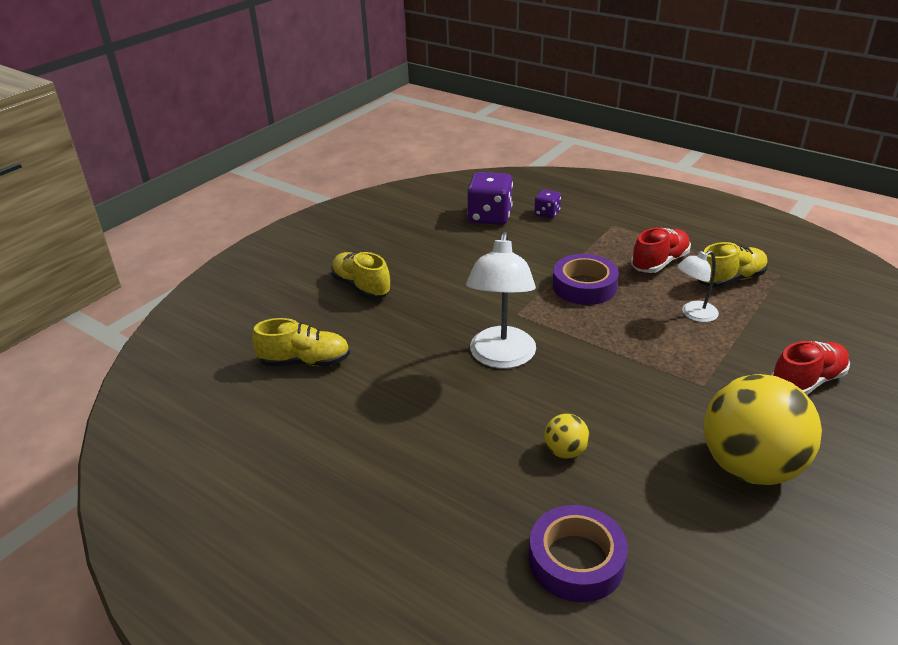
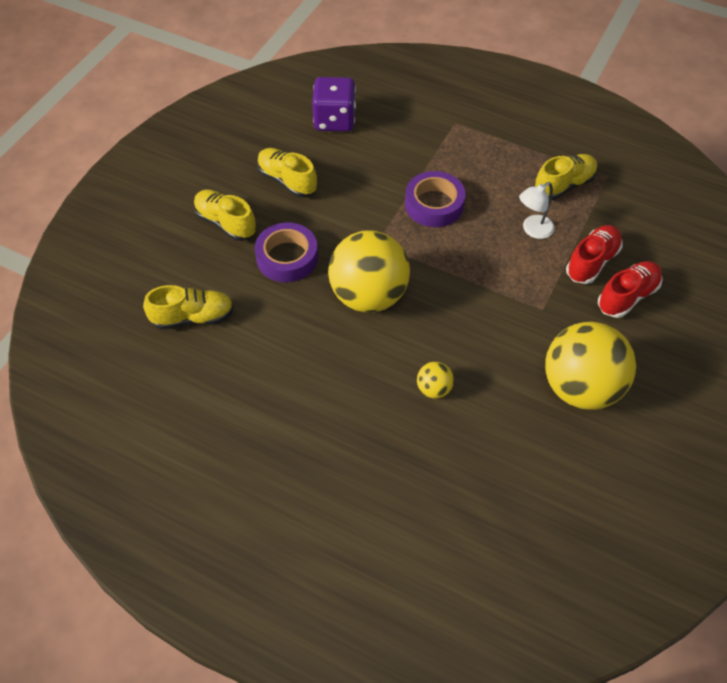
camera: 10 degrees left, 20 degrees up
(432, 258) = (287, 181): none -> yellow shoe
(501, 357) = (368, 296): white lamp -> yellow ball
(547, 213) = (390, 112): purple dice -> none
(576, 560) = (451, 488): purple tape -> purple tape (287, 257)
(660, 262) = (501, 169): red shoe -> red shoe (592, 262)

